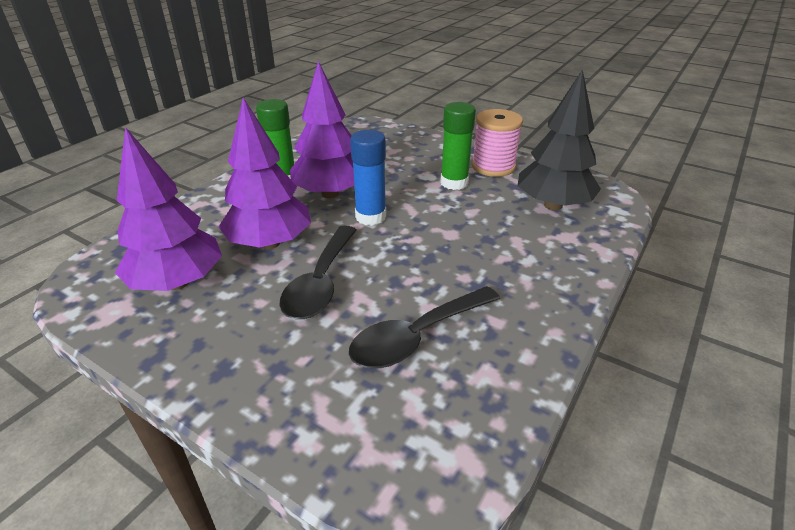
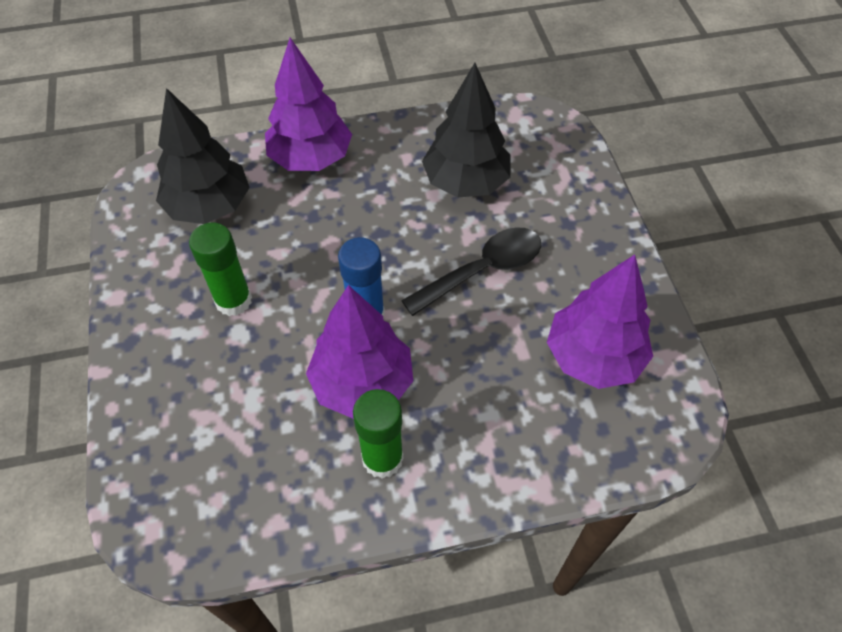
camera: 135 degrees left, 20 degrees up
(270, 243) = (484, 350): purple tree -> purple tree (311, 158)
(417, 337) = (466, 182): black spoon -> black tree
(493, 166) = (162, 293): pink spool -> none

